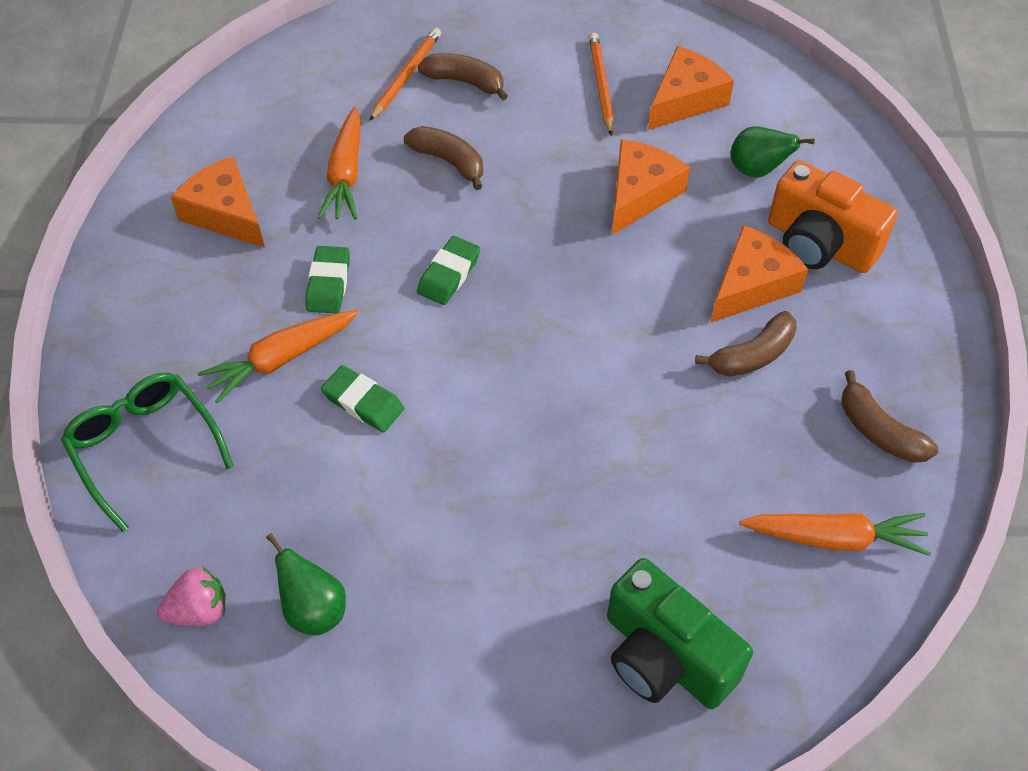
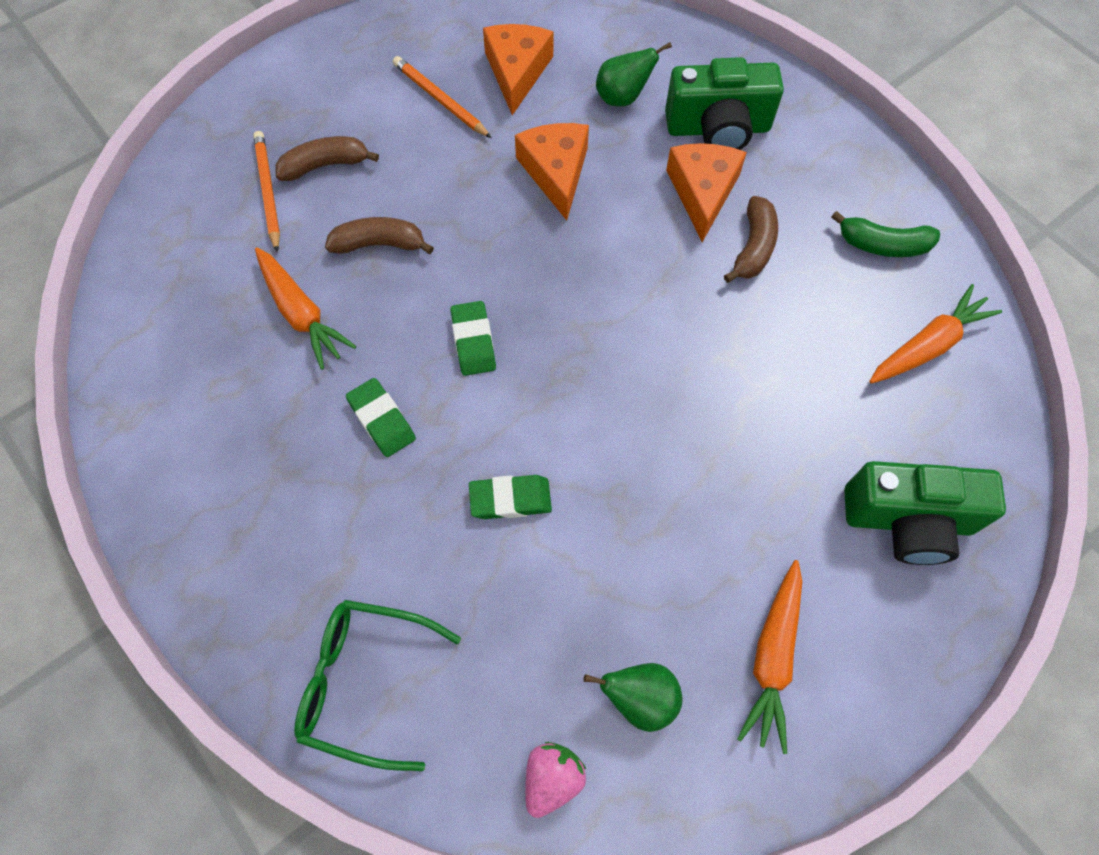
camera: 40 degrees left, 10 degrees up
(225, 214) = (227, 422): orange cheese -> none
(281, 359) = (406, 515): orange carrot -> orange carrot (772, 657)
(819, 244) = (718, 129): orange camera -> green camera
(878, 431) = (883, 245): brown banana -> green banana

